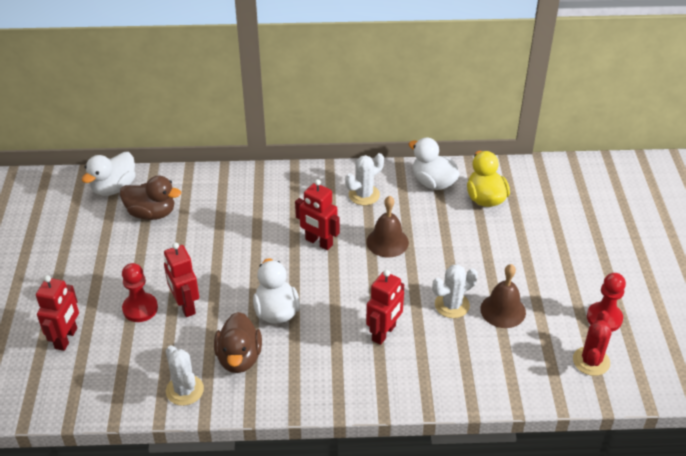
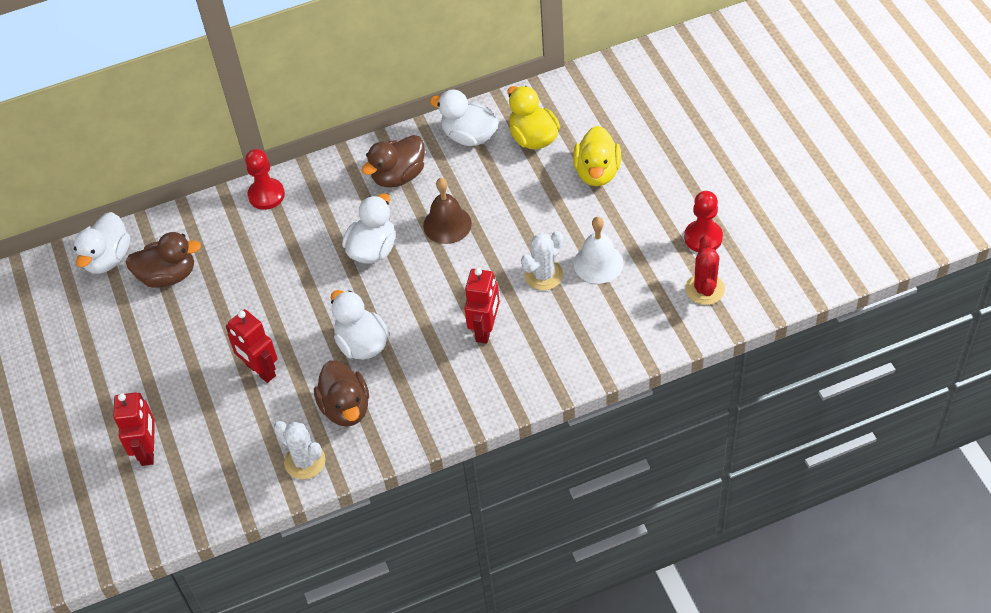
camera: 15 degrees left, 10 degrees up
(140, 308) = (212, 390): red pawn -> red pawn (266, 195)
(318, 242) = (373, 249): red robot -> white duck
(364, 195) = (398, 176): white cactus -> brown duck
(503, 310) = (598, 263): brown bell -> white bell
(529, 239) = (597, 172): none -> yellow duck

